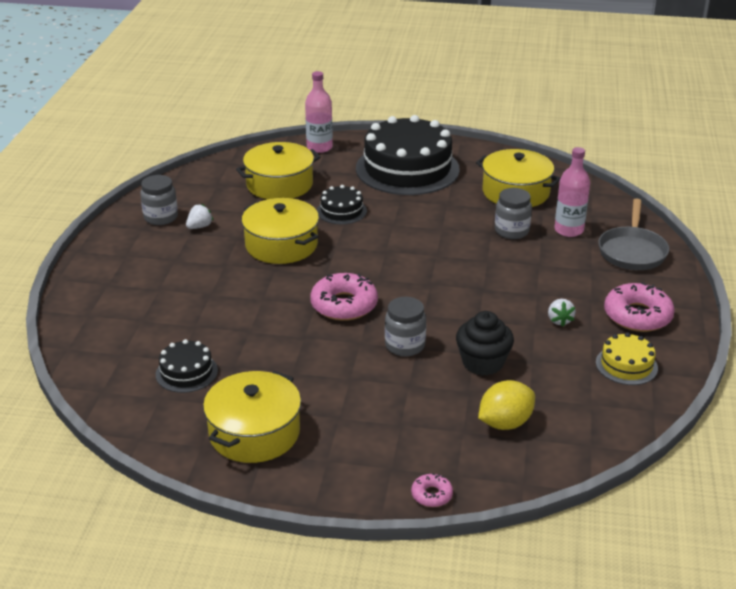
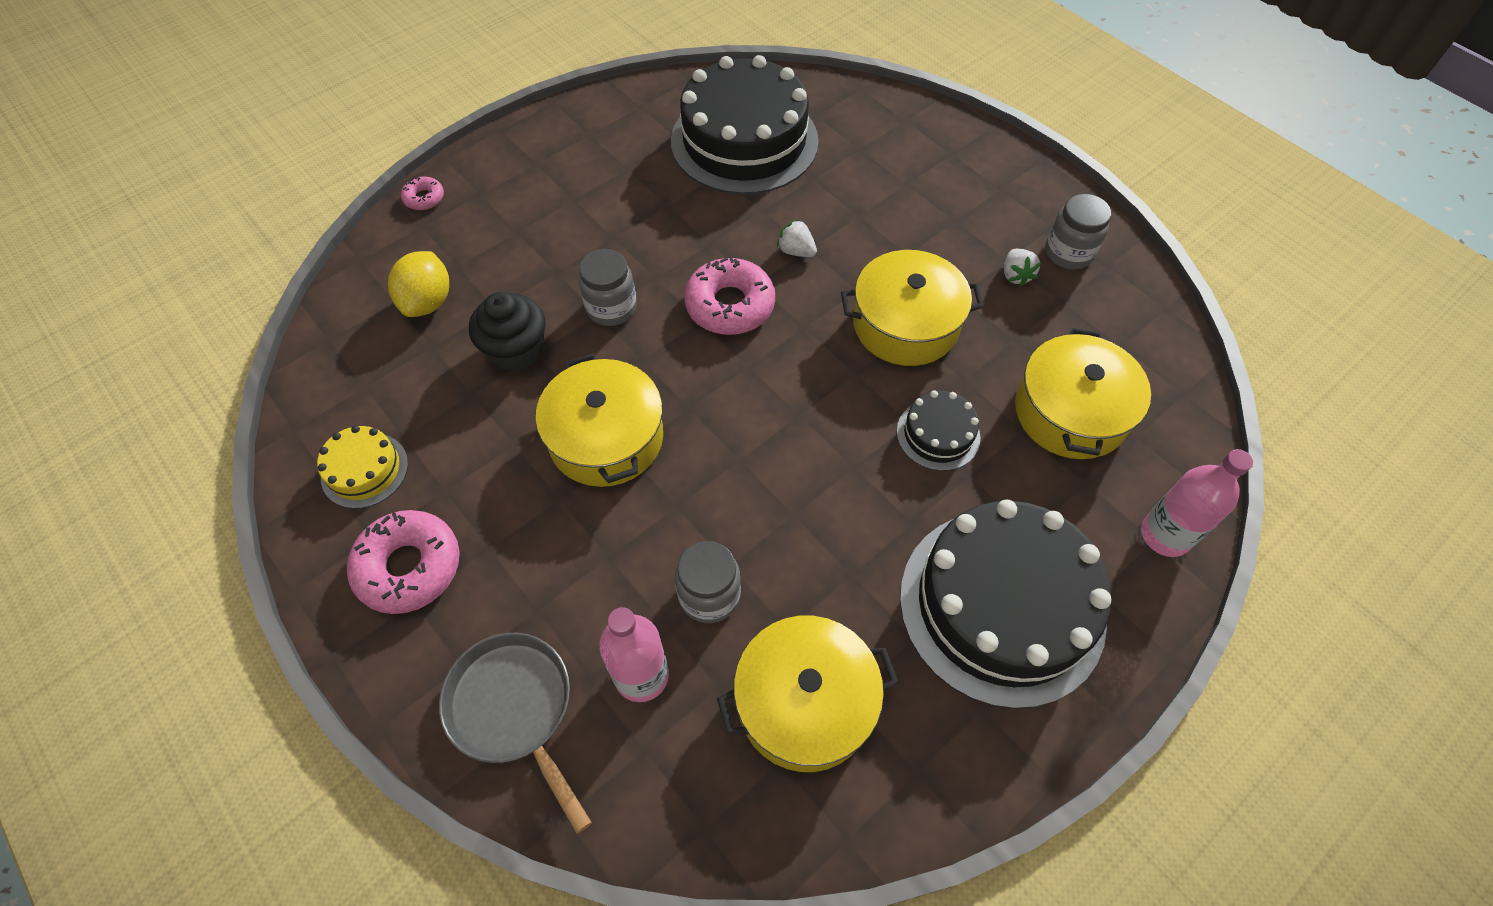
camera: 130 degrees right, 25 degrees up
(186, 372) = (744, 141): black cake -> black cake, size x2.20
(254, 432) = (618, 141): yellow pot -> yellow pot (606, 438)
(559, 320) = (494, 476): white strawberry -> white strawberry (796, 251)

